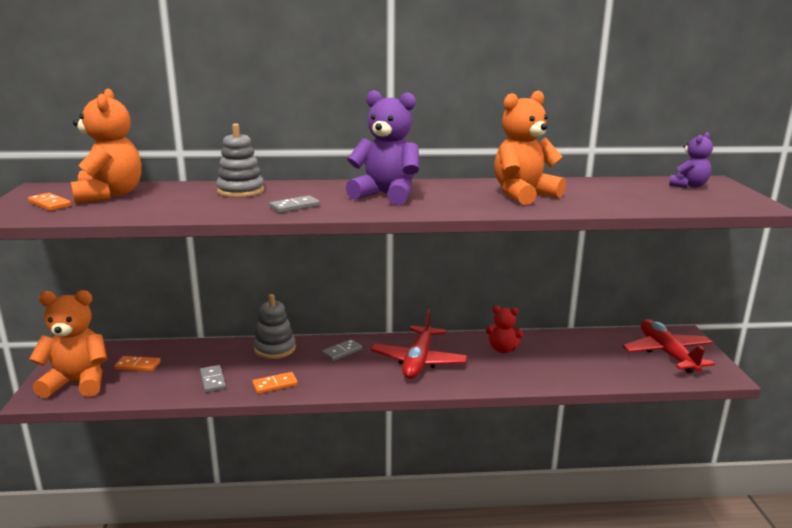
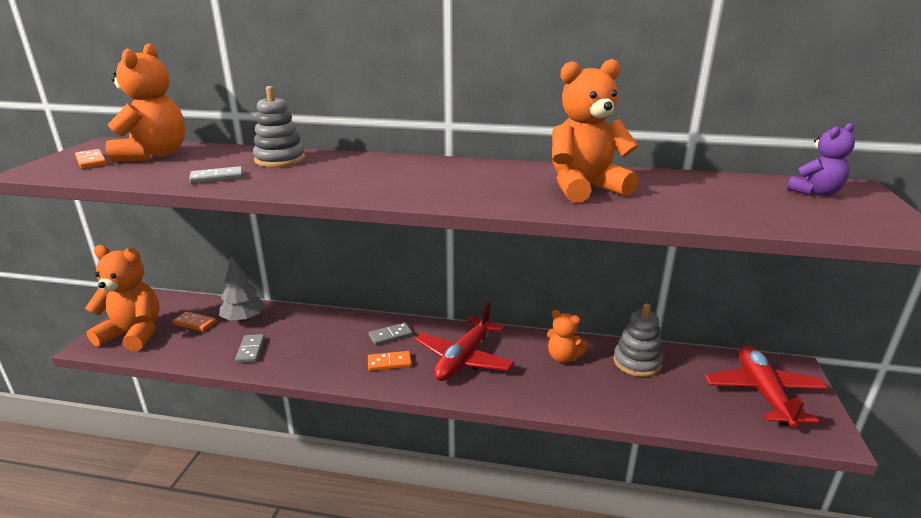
camera: 15 degrees right, 5 degrees up
(187, 356) = (244, 319): none -> grey tree
(275, 349) = (328, 322): grey stacking toy -> grey stacking toy (637, 362)
(275, 385) = (305, 365): orange domino -> orange domino (389, 363)
(294, 206) = (313, 183): grey domino -> grey domino (217, 178)
(386, 195) = (424, 176): purple teddy bear -> none
(502, 349) = (563, 357): red teddy bear -> orange teddy bear

